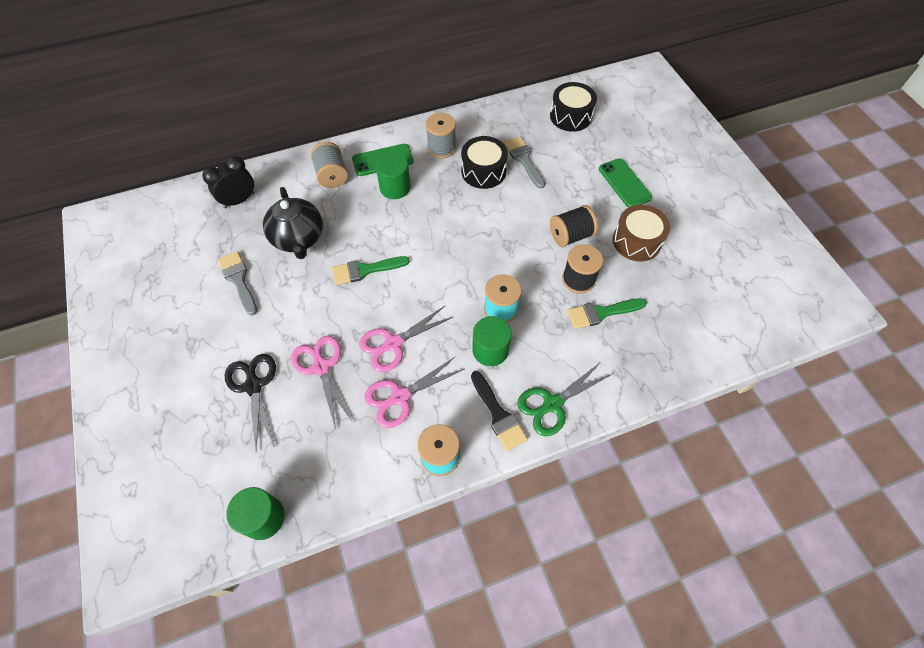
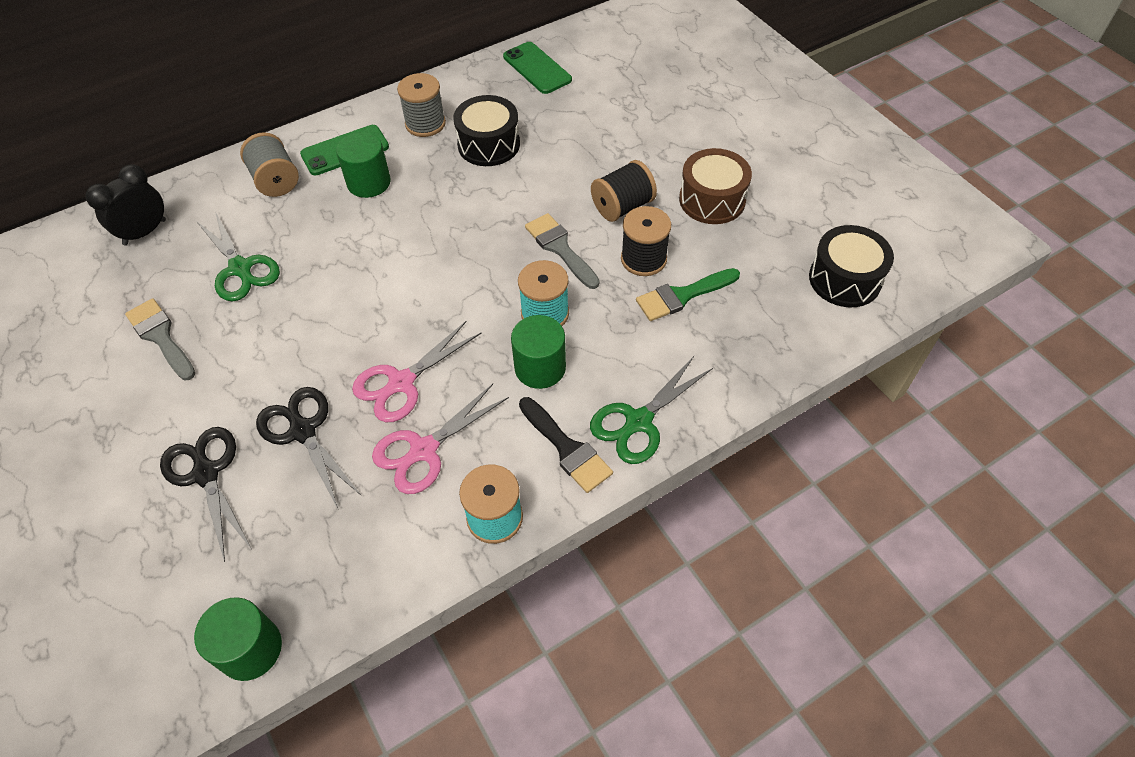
camera: 10 degrees left, 5 degrees down
(298, 239) = (241, 269): black teapot -> green scissors
(321, 366) = (302, 430): pink scissors -> black scissors
(365, 270) = (344, 294): green brush -> none
(524, 160) = (541, 122): grey brush -> grey brush (560, 248)
(570, 116) = (594, 60): black drum -> black drum (844, 279)
(624, 183) = (682, 131): green phone -> green phone (537, 68)

